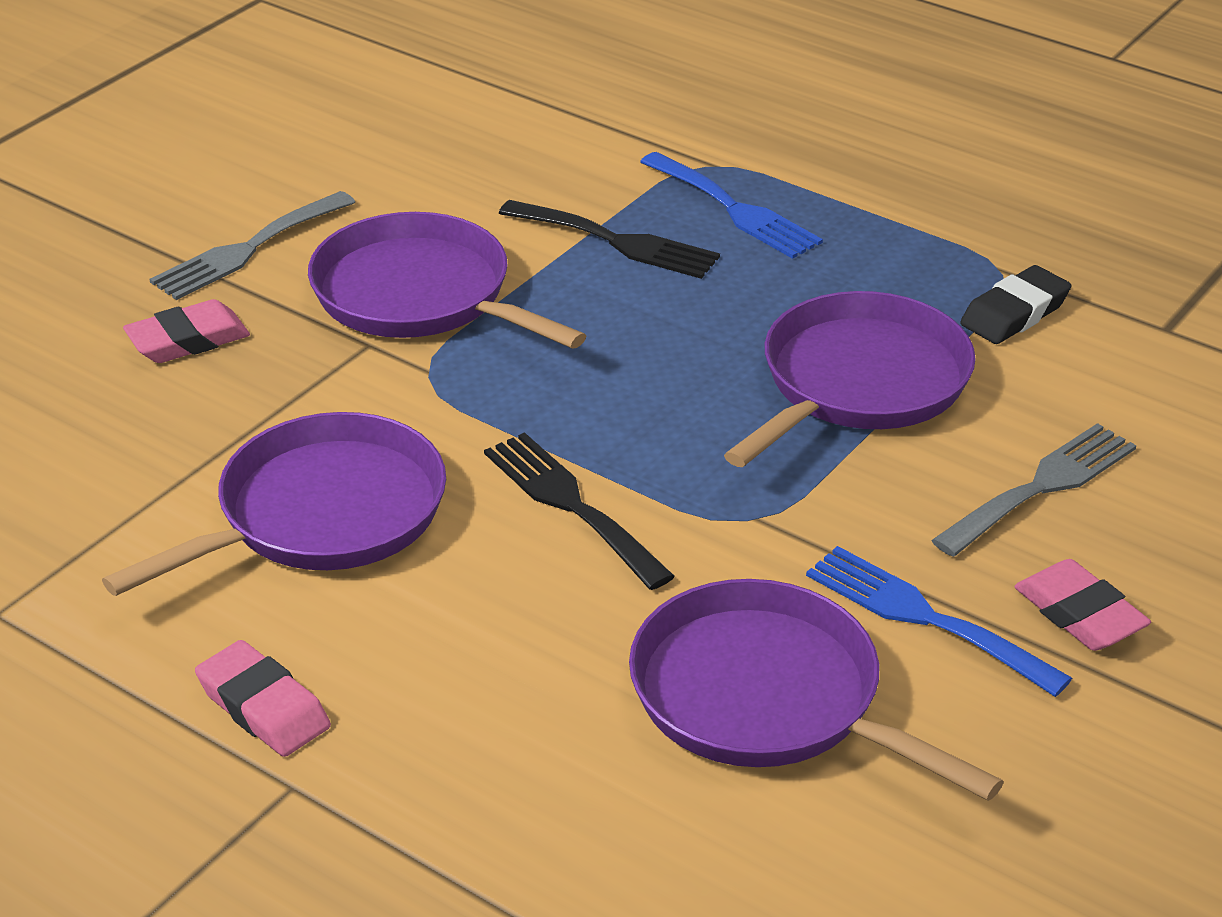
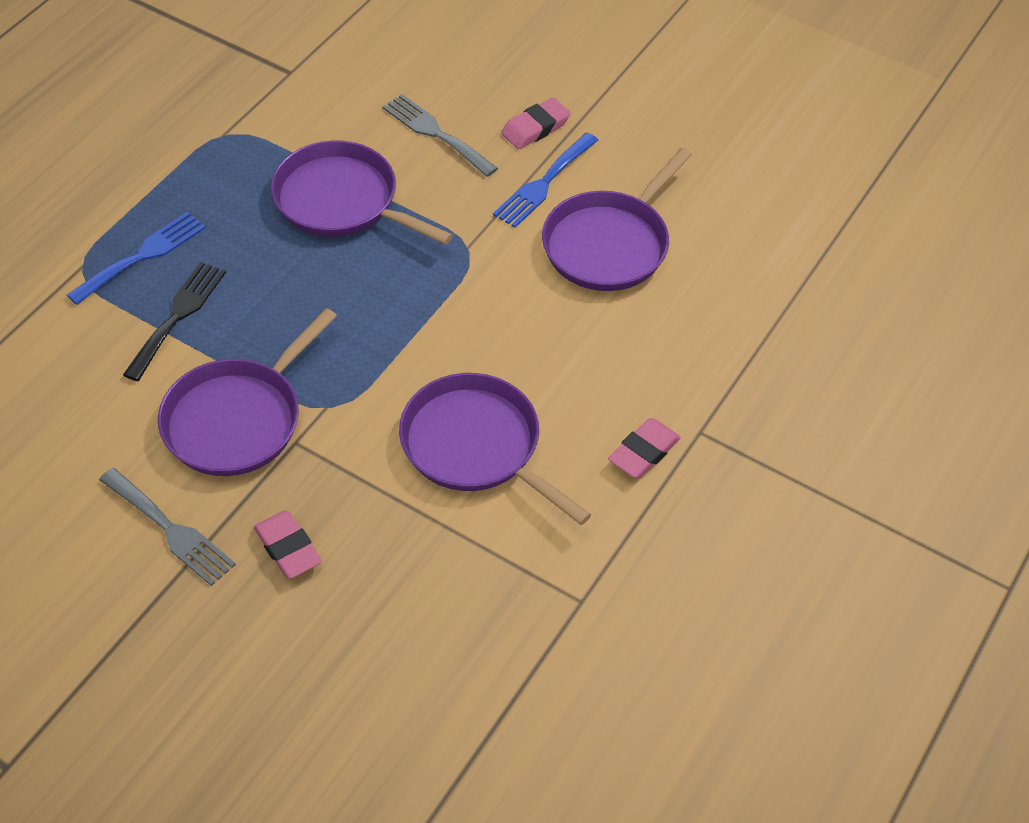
camera: 95 degrees left, 15 degrees up
(571, 505) = (461, 328): black fork -> none
(1014, 313) = (272, 131): black eraser -> none

